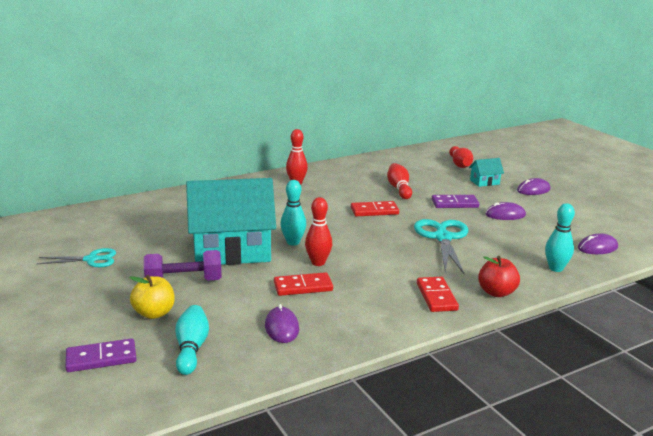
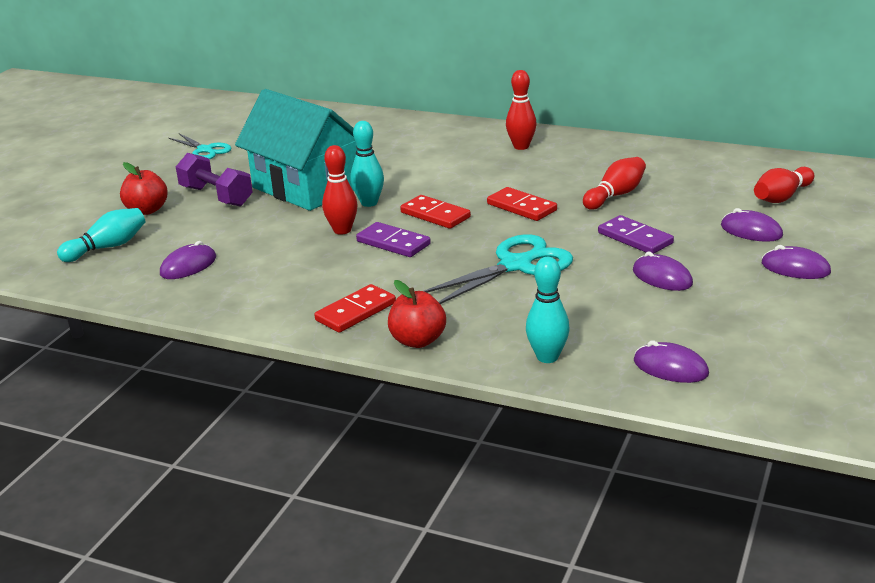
camera: 55 degrees right, 5 degrees up
(101, 358) = (56, 224): purple domino -> purple domino (393, 243)
(154, 313) = (147, 210): yellow apple -> red apple
(303, 287) = (280, 244): red domino -> red domino (435, 215)
(484, 182) = (751, 231): turquoise house -> purple mouse

